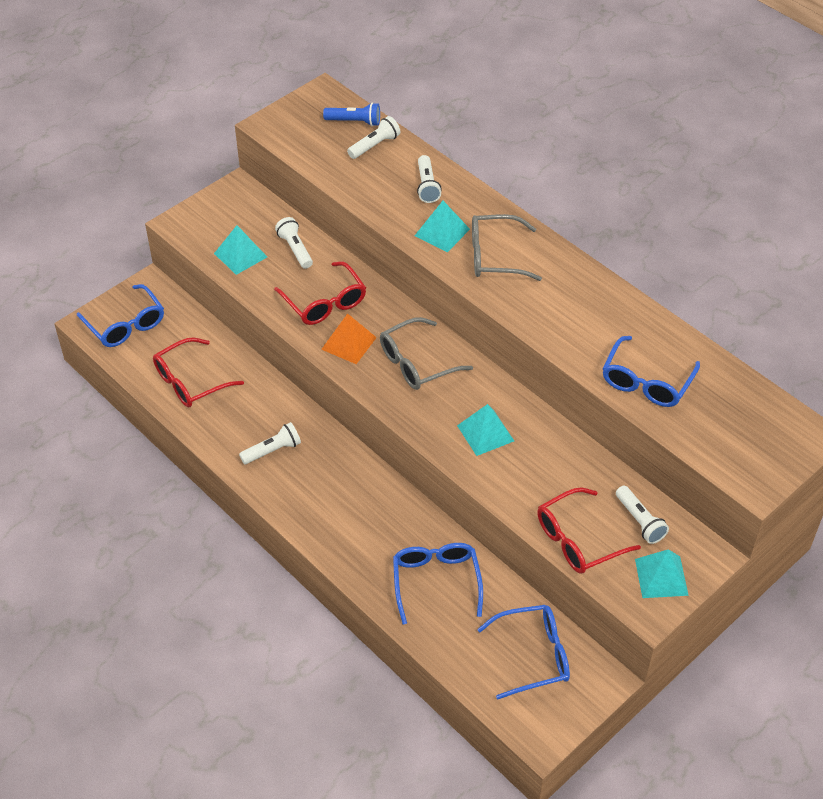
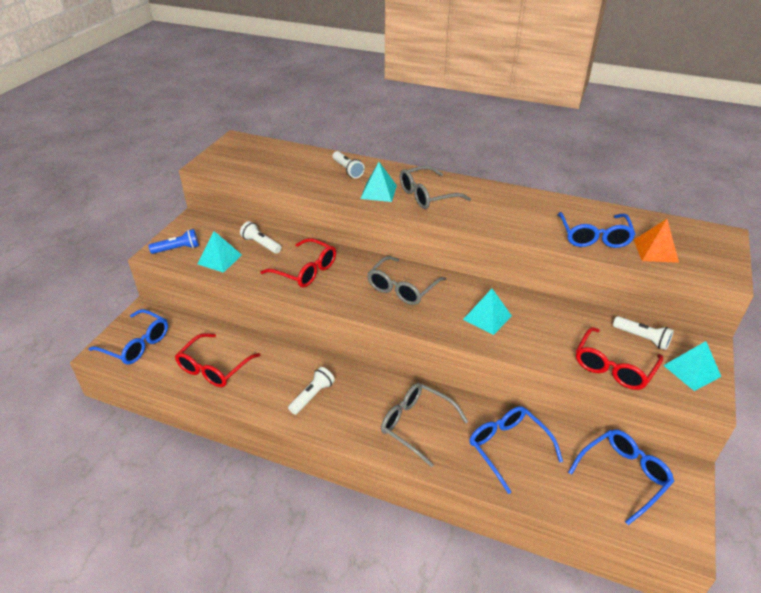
camera: 25 degrees left, 10 degrees down
(349, 343) = (342, 291): orange pyramid -> orange pyramid (655, 250)
(354, 122) = (269, 149): blue flashlight -> blue flashlight (177, 249)
(359, 523) = (417, 425): none -> grey glasses
(375, 145) = (293, 158): white flashlight -> none

